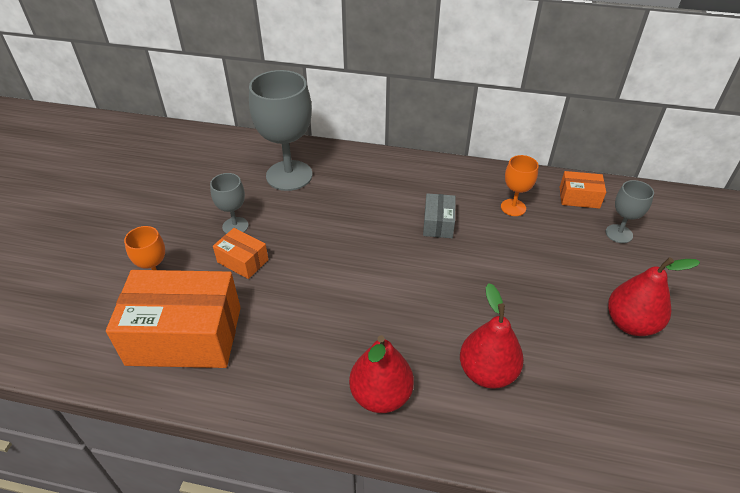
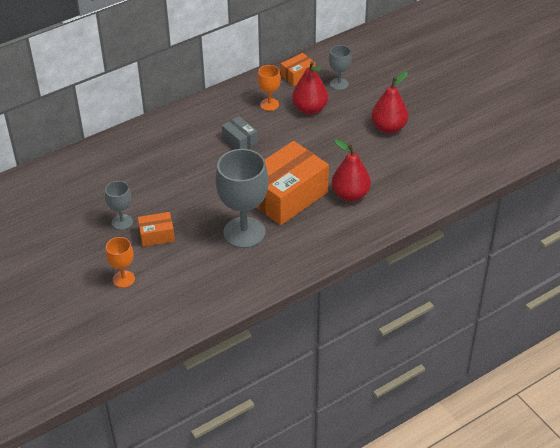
camera: 45 degrees left, 0 degrees up
(185, 335) = (182, 289): orange box -> orange box (287, 196)
(289, 175) = (109, 172): grey goblet -> grey goblet (244, 232)
(381, 395) = (315, 239): red pear -> red pear (310, 109)

